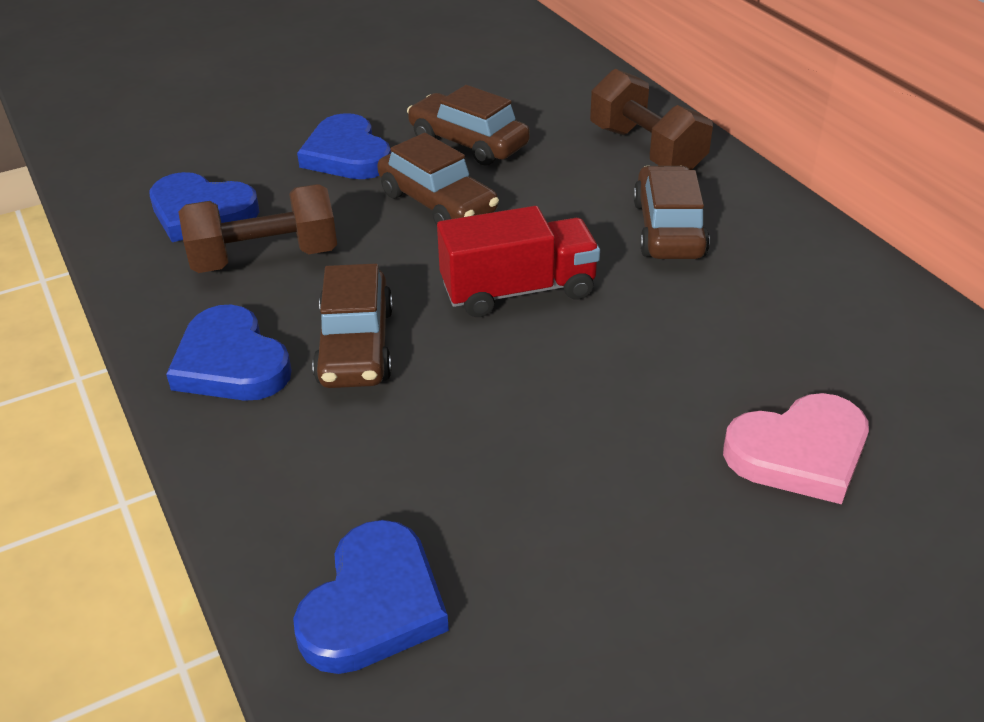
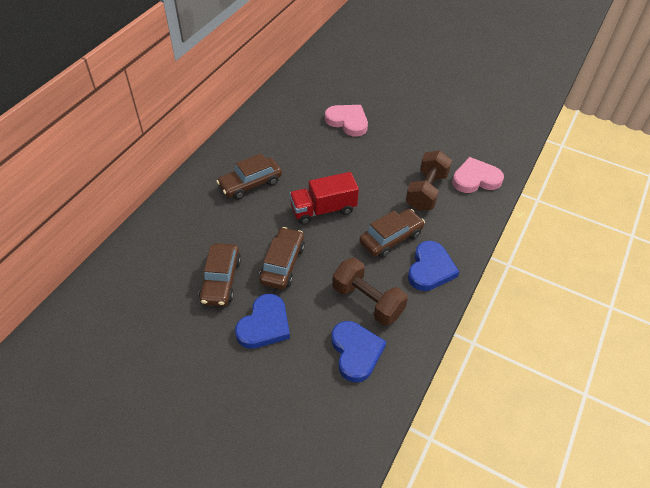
camera: 125 degrees left, 10 degrees up
(373, 605) = (475, 179): blue heart -> pink heart
(518, 290) = (323, 209): red truck -> red truck turned 60 degrees counterclockwise
(646, 150) = (188, 212): brown dumbbell -> brown dumbbell (426, 191)

